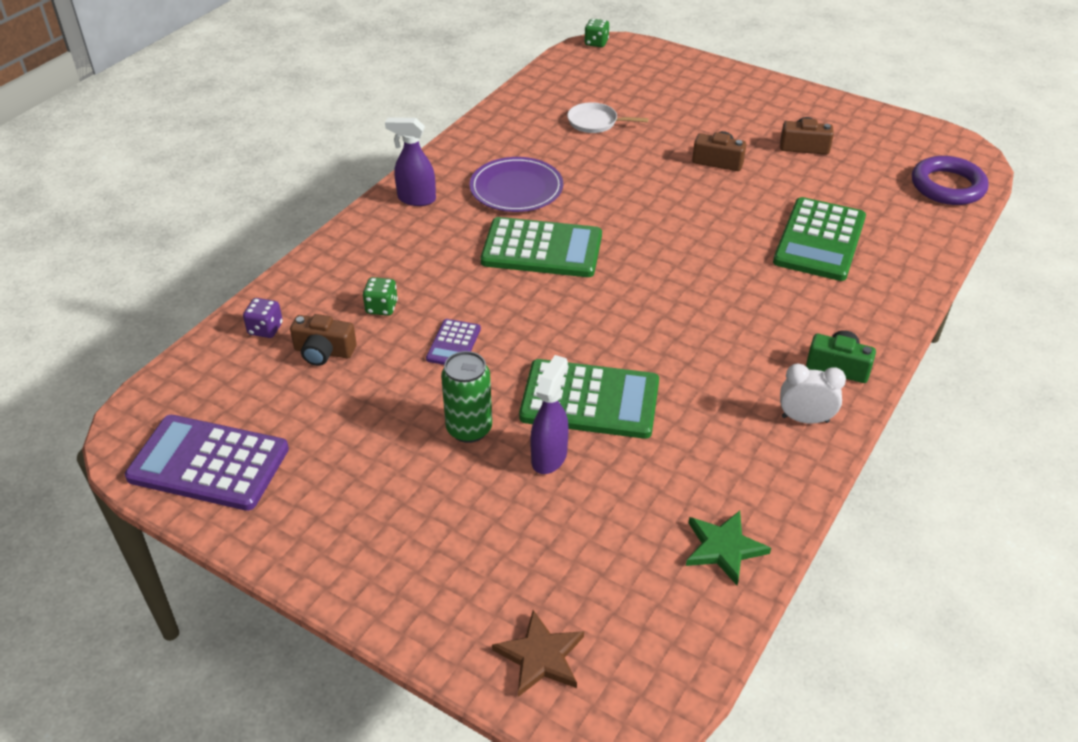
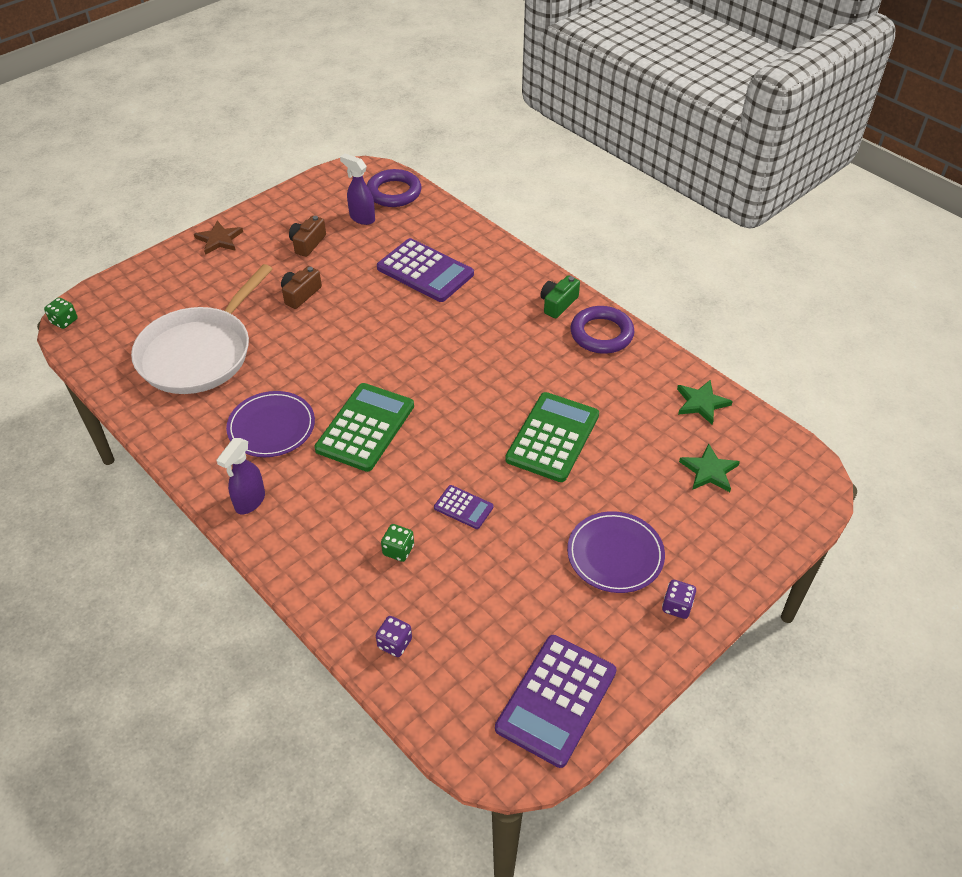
camera: 75 degrees left, 5 degrees up
(324, 352) = (442, 600): brown camera -> none
(352, 558) = (677, 606): none -> purple dice
(419, 487) = (615, 554): none -> purple plate
(469, 429) = (563, 514): green can -> none
(540, 656) = (773, 513): brown star -> brown star (219, 240)
(549, 457) = (603, 472): purple spray bottle -> purple spray bottle (362, 218)
(593, 570) = (709, 471): none -> green star
(595, 122) = (199, 353): white pan -> white pan, size x2.42
(805, 419) = (601, 334): white clock -> purple ring
(819, 240) = (425, 271): green calculator -> purple calculator

